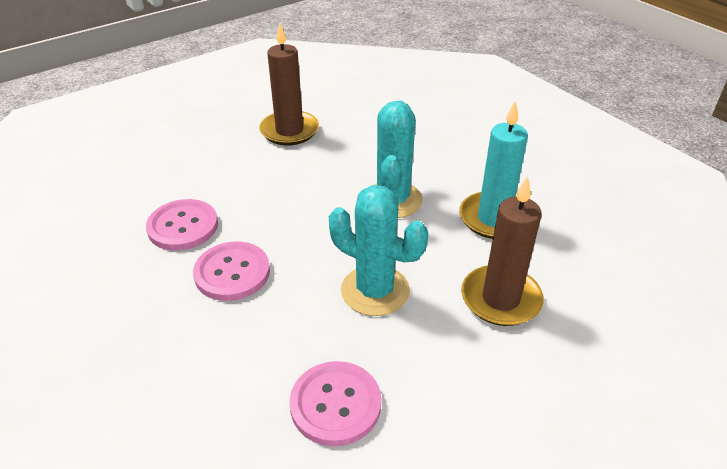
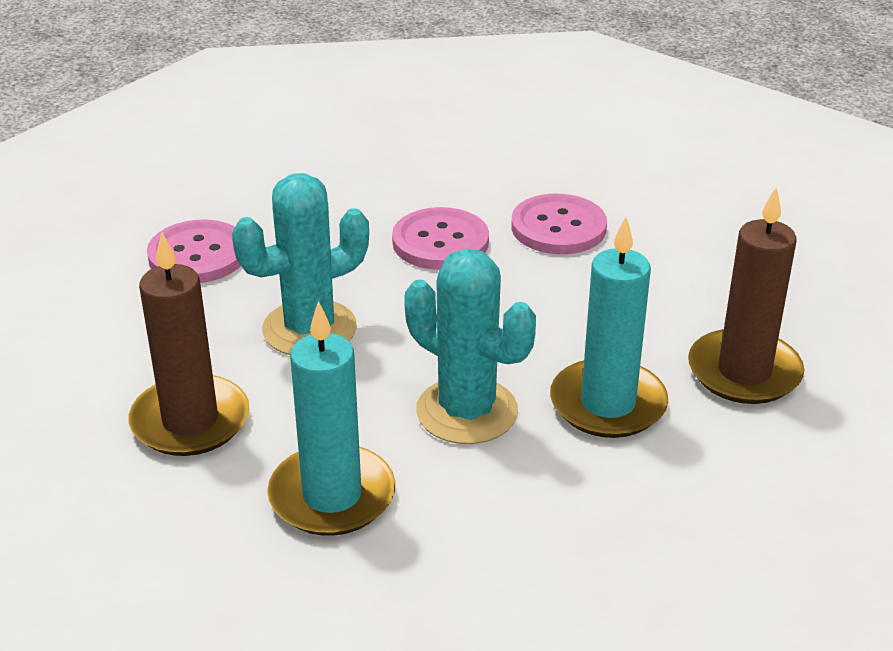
camera: 120 degrees right, 5 degrees down
(347, 160) = (608, 404): none -> turquoise candle

